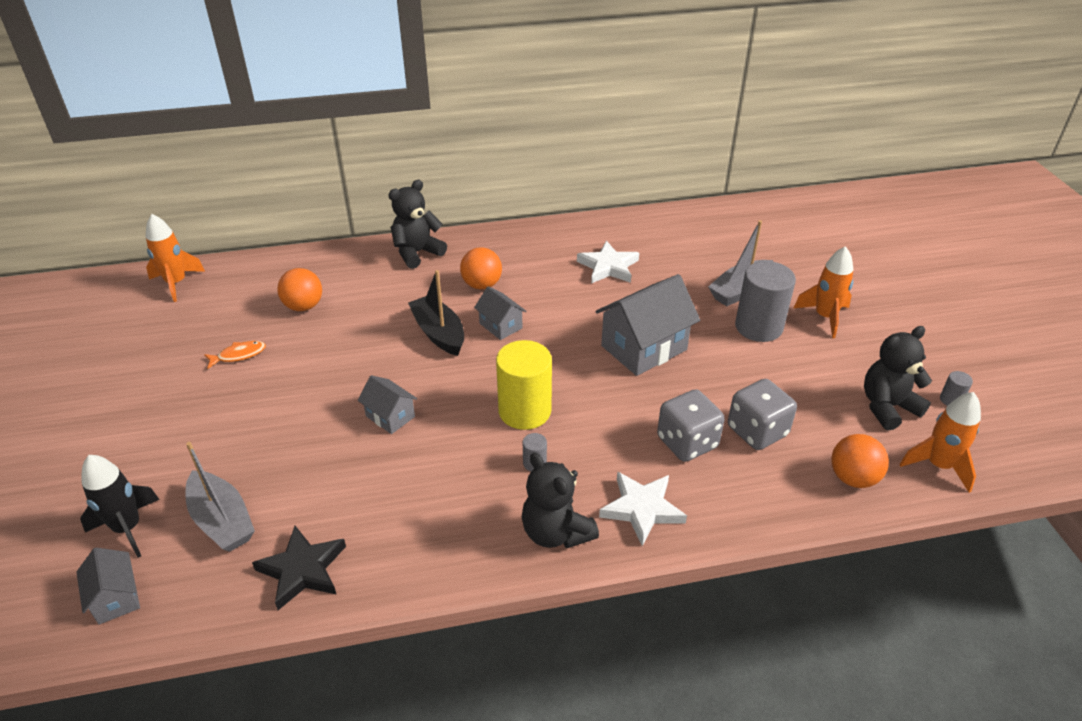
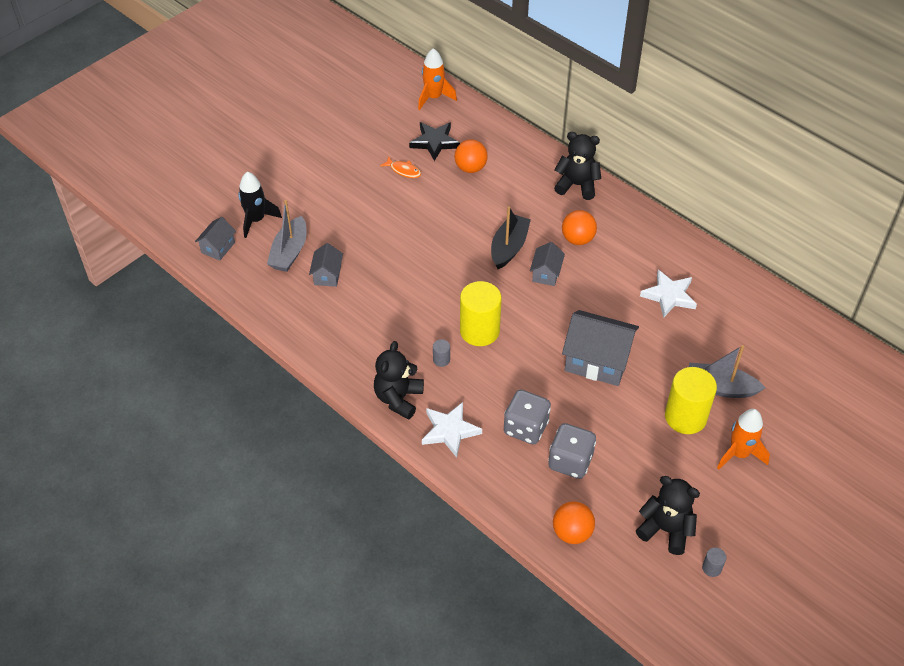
camera: 55 degrees right, 10 degrees up
(303, 570) = (287, 305): black star -> black star (434, 142)
(390, 416) = (418, 271): grey house -> grey house (327, 275)
(758, 327) = (685, 417): grey cylinder -> yellow cylinder
(938, 465) = (628, 580): orange rocket -> none

